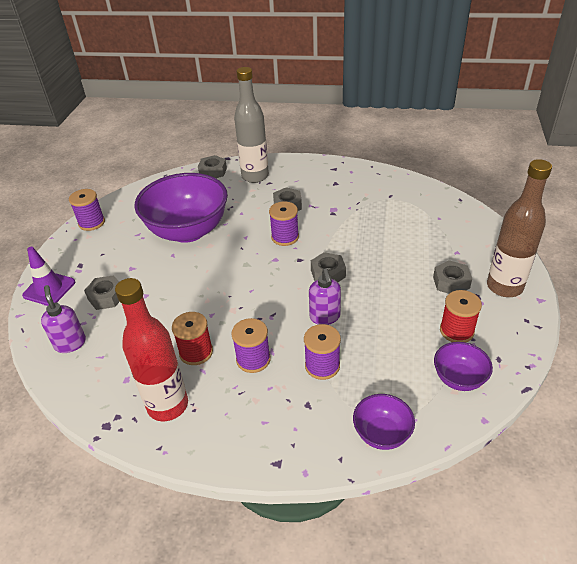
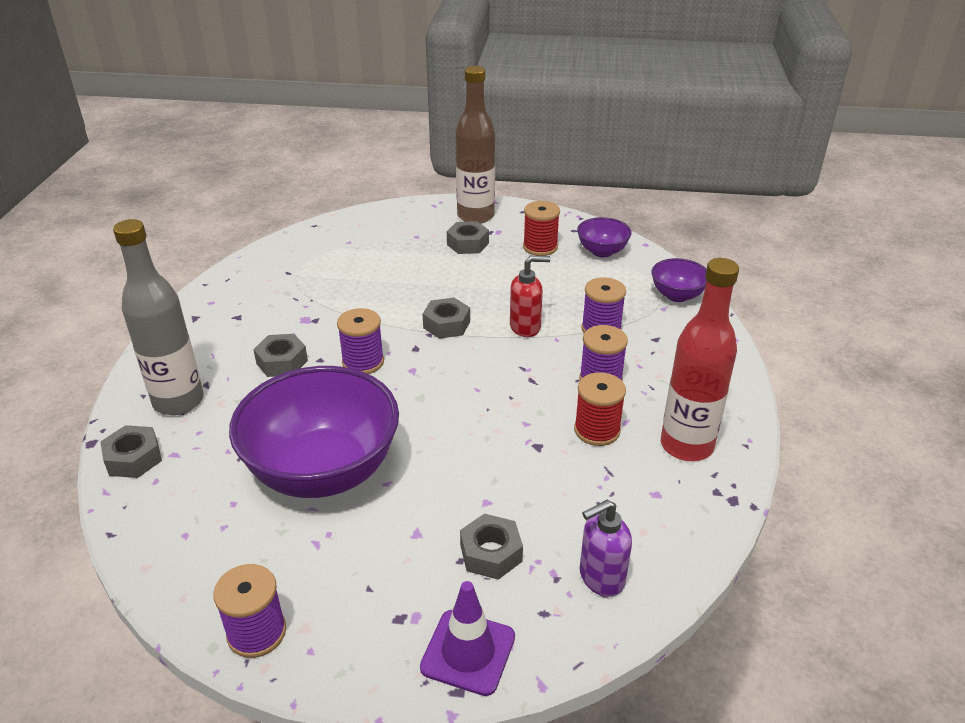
camera: 95 degrees left, 5 degrees down
(325, 317) = (525, 327): purple soap dispenser -> red soap dispenser

